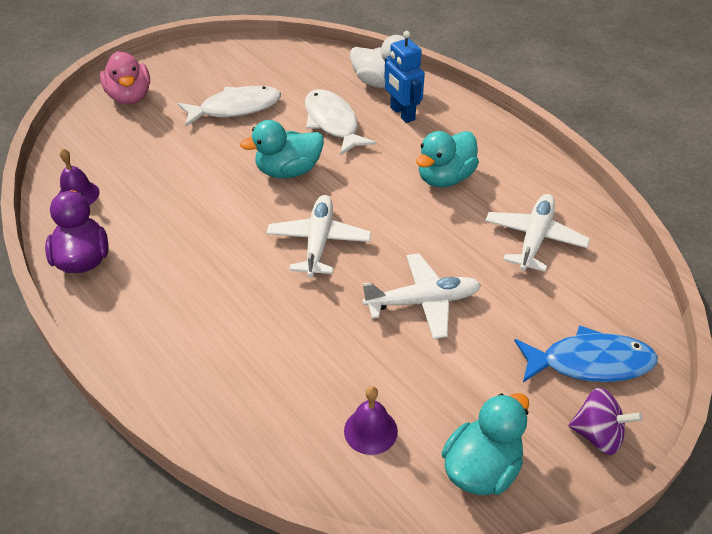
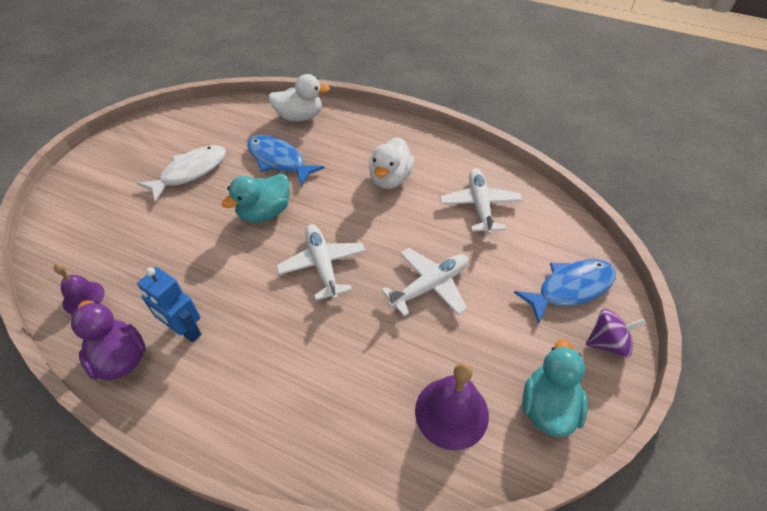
camera: 25 degrees left, 5 degrees up
(130, 97) = (87, 189): pink duck -> none
(333, 123) = (279, 160): white fish -> blue fish
(370, 431) = (451, 412): purple bell -> purple bell, size x1.61
(402, 114) = (329, 137): blue robot -> blue robot (185, 330)
(445, 178) = (390, 179): turquoise duck -> white duck

